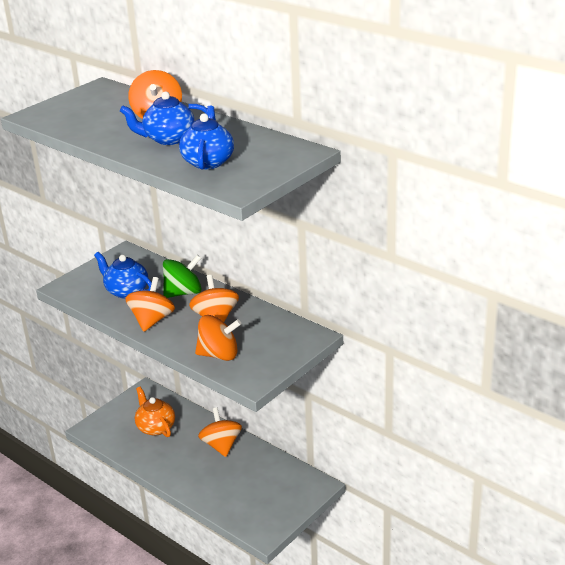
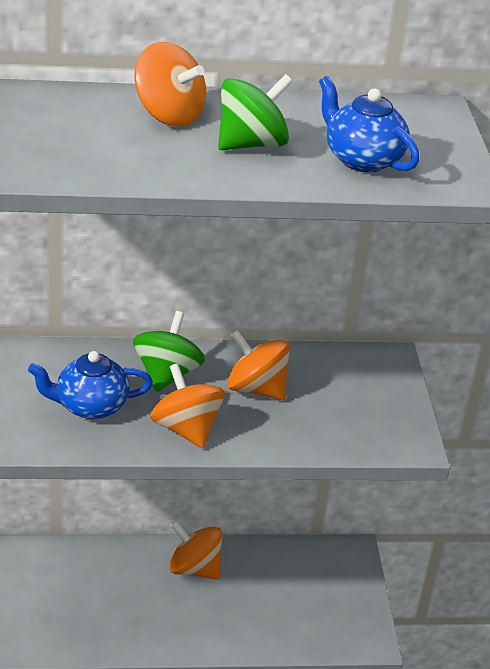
camera: 50 degrees left, 5 degrees up
(155, 427) = (86, 593): orange teapot -> none
(168, 139) = (251, 144): blue teapot -> green spinning top
(219, 355) = (330, 432): orange spinning top -> none

